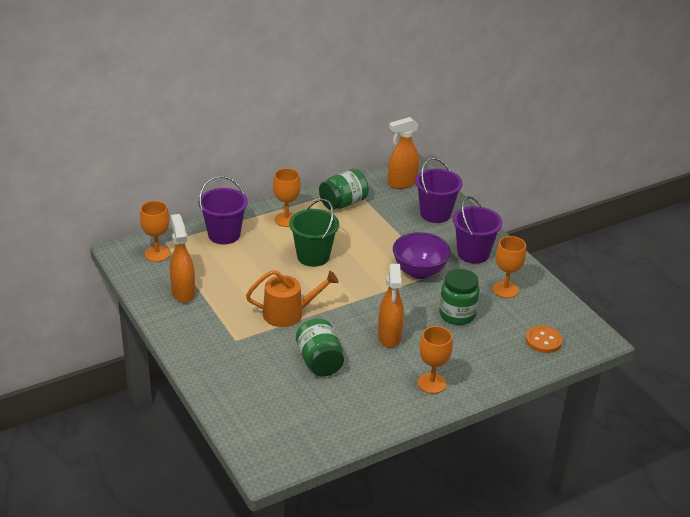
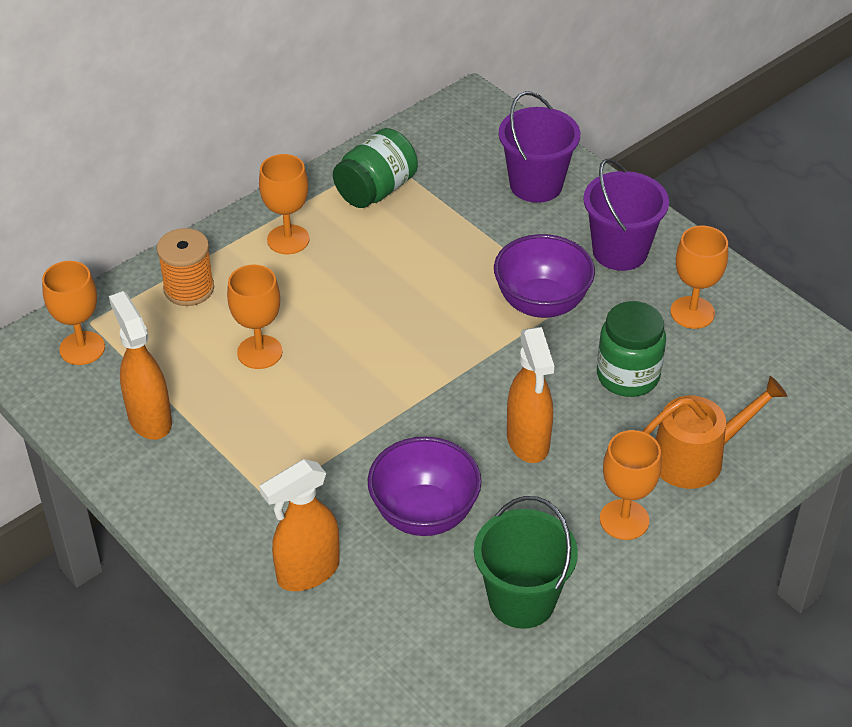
camera: 10 degrees left, 10 degrees up
(224, 235) = (189, 289): purple bucket -> orange spool
(253, 271) = (259, 352): none -> orange goblet
(288, 313) = (344, 426): orange watering can -> orange watering can (696, 457)
(313, 256) = (354, 305): green bucket -> green bucket (522, 600)
(319, 362) = (424, 514): green jar -> purple bowl
(401, 183) = (463, 135): orange spray bottle -> orange spray bottle (307, 572)
(543, 340) = (782, 400): orange button -> none

